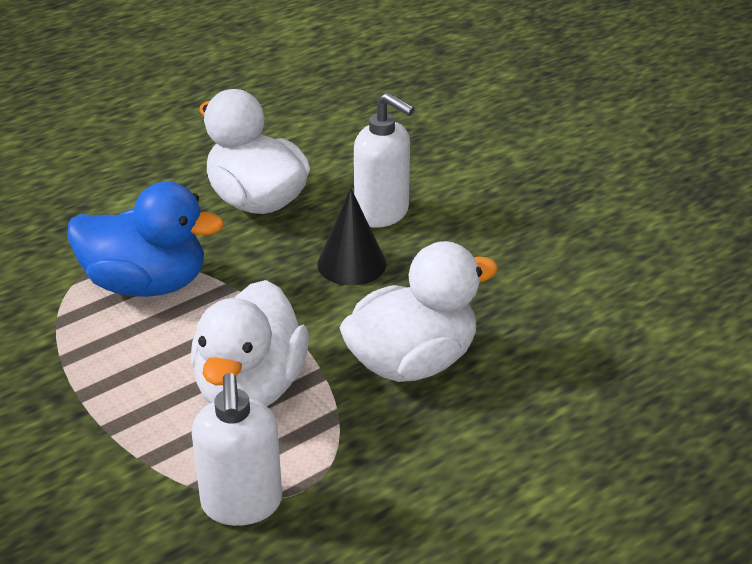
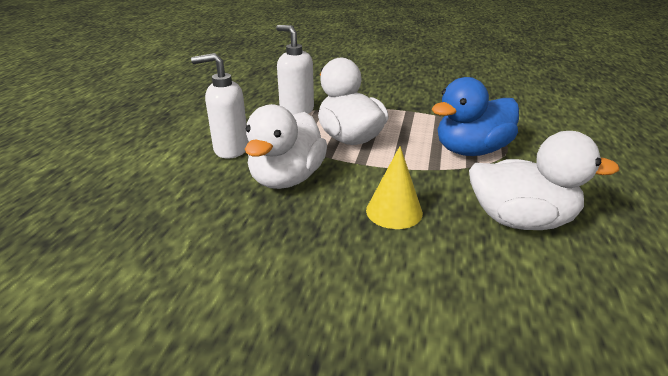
camera: 140 degrees right, 5 degrees down
(351, 264) = (394, 211): black cone -> yellow cone
(382, 213) = (432, 259): white soap dispenser -> white soap dispenser (230, 149)

